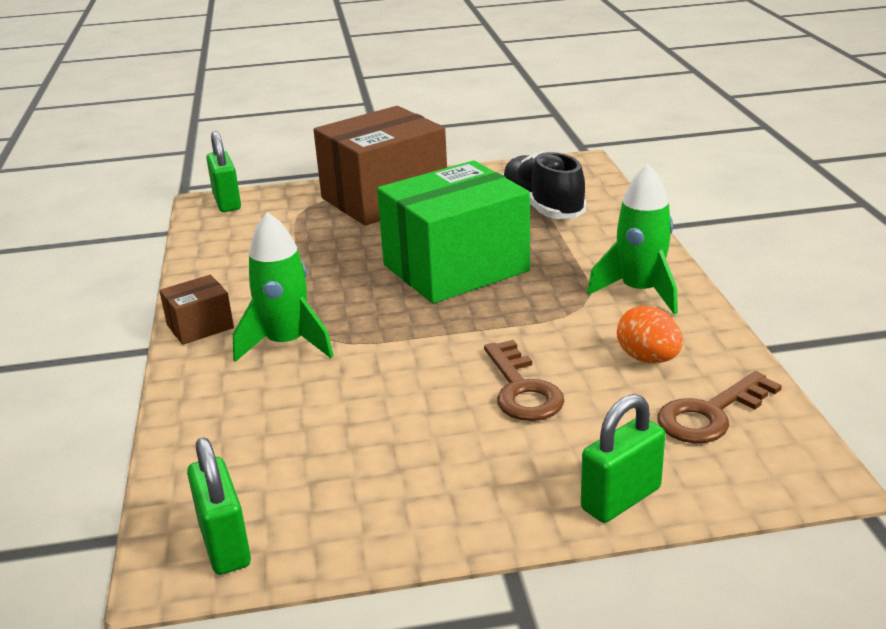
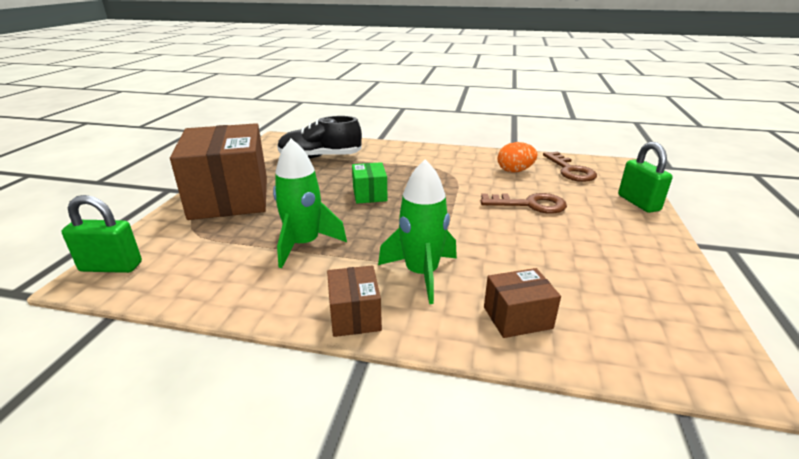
camera: 70 degrees left, 0 degrees up
(225, 544) = (695, 343): green padlock -> none
(229, 415) = (517, 317): none -> brown box
(455, 268) = (369, 194): green box -> green box, size x0.44
(640, 291) = (447, 158): green rocket -> green rocket (304, 244)

